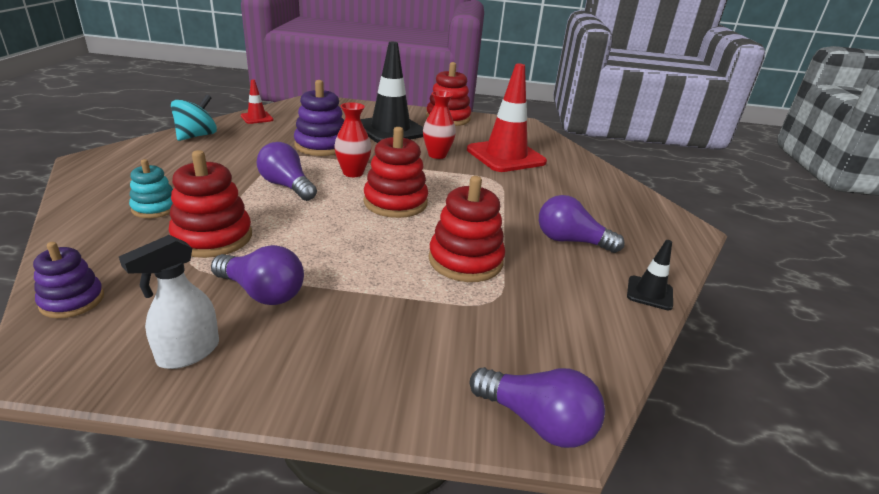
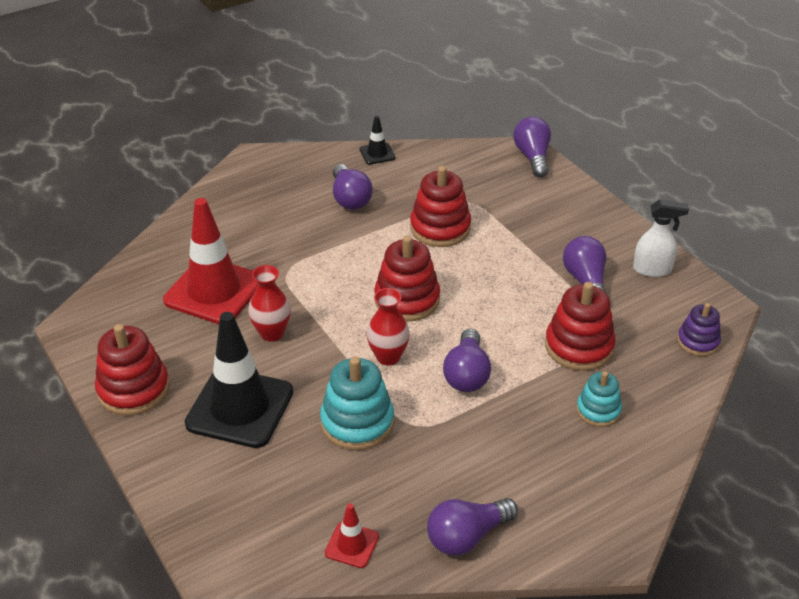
camera: 125 degrees left, 10 degrees up
(196, 136) = (467, 536): turquoise spinning top -> purple light bulb
(321, 146) = (357, 422): purple stacking toy -> turquoise stacking toy

